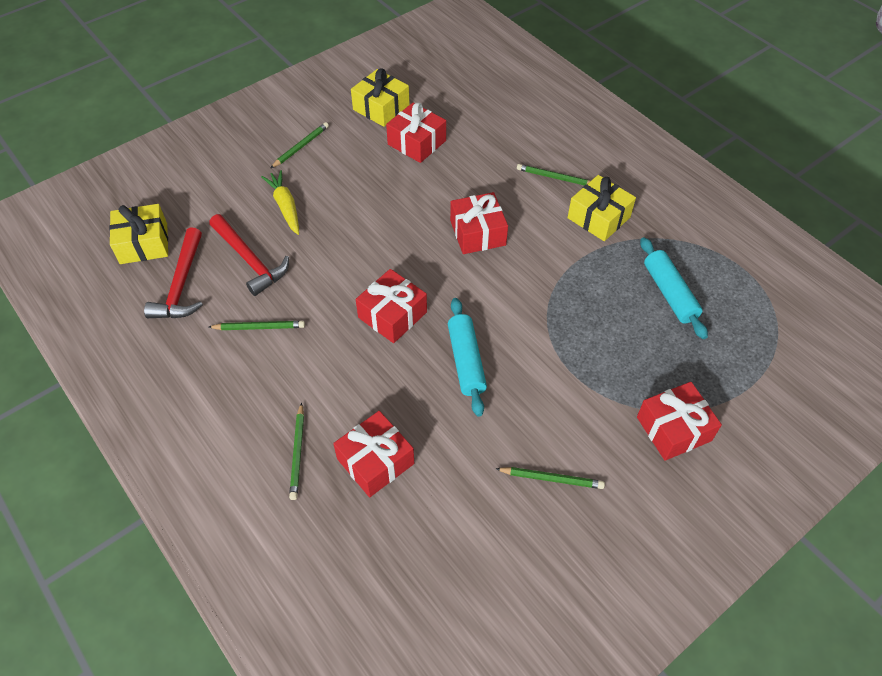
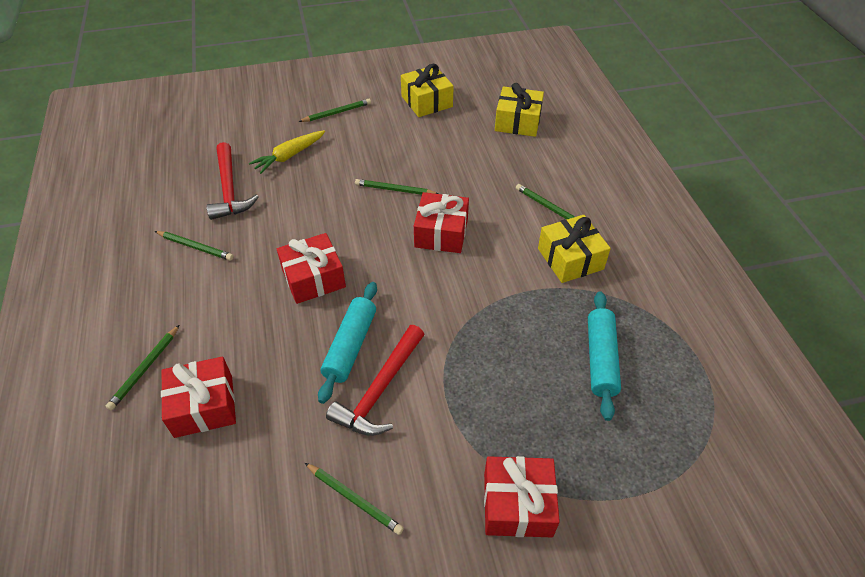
camera: 25 degrees right, 5 degrees down
(144, 243) = (159, 149): yellow gift -> yellow gift (517, 122)
(181, 285) = (162, 190): red hammer -> red hammer (380, 390)
(285, 206) = (289, 156): yellow carrot -> yellow carrot turned 135 degrees counterclockwise
(409, 206) = (395, 190): none -> green pencil
(416, 142) = (438, 138): red gift -> none

